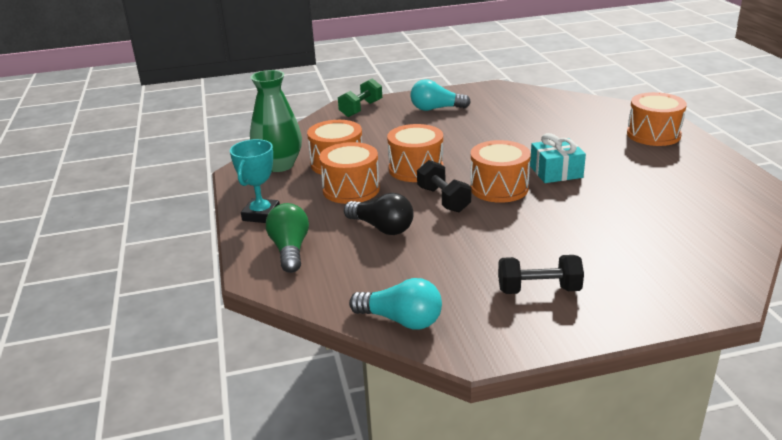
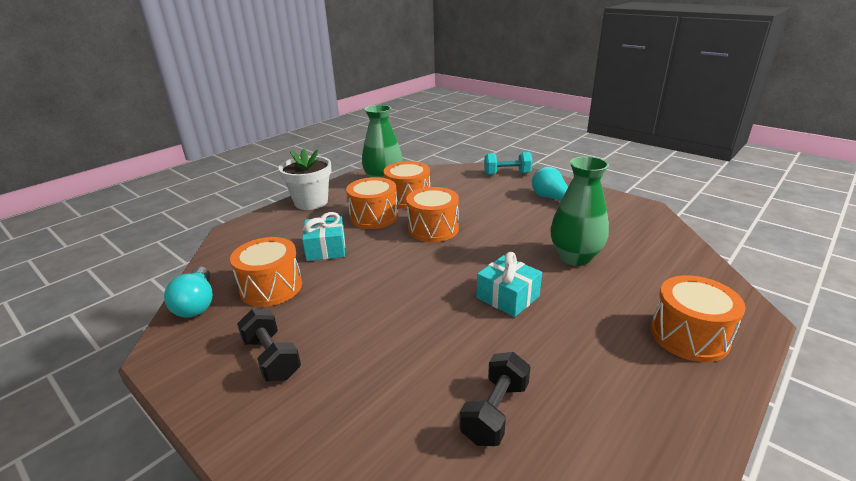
camera: 55 degrees right, 0 degrees up
(261, 215) = (311, 202): turquoise trophy -> white flower pot
(290, 250) = (272, 228): green light bulb -> none
(361, 109) = (507, 174): green dumbbell -> turquoise dumbbell
(382, 228) = (326, 249): black light bulb -> turquoise gift
(443, 199) = (393, 258): black dumbbell -> black dumbbell (495, 412)
(499, 188) = (440, 276): orange drum -> orange drum (271, 287)
(532, 132) = (575, 257): none -> green vase

